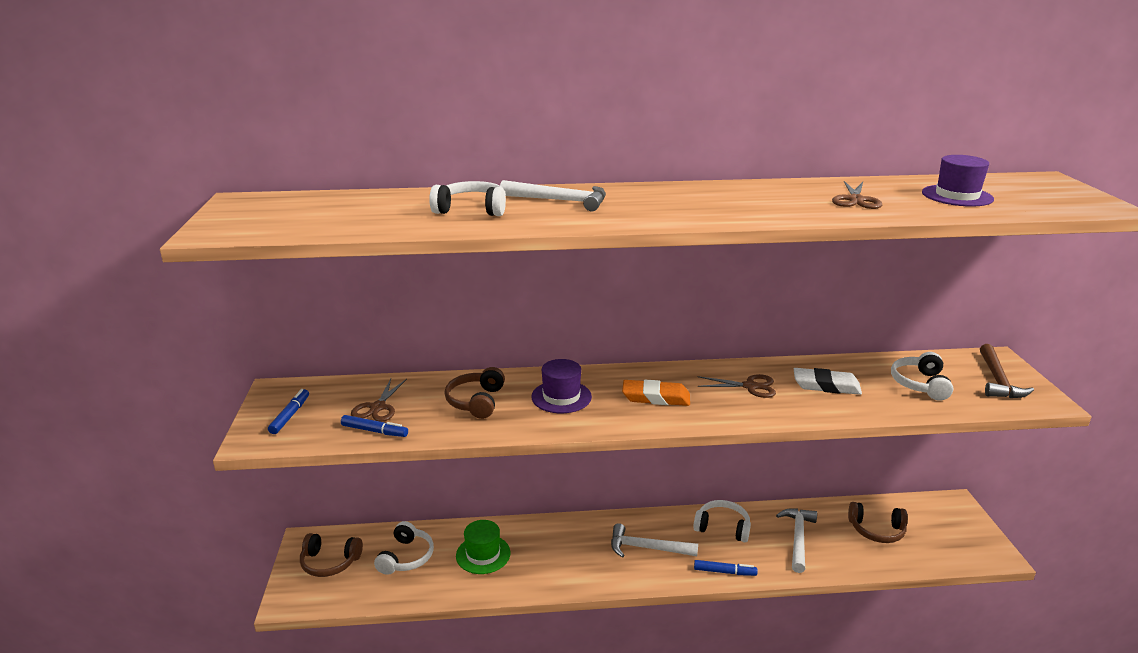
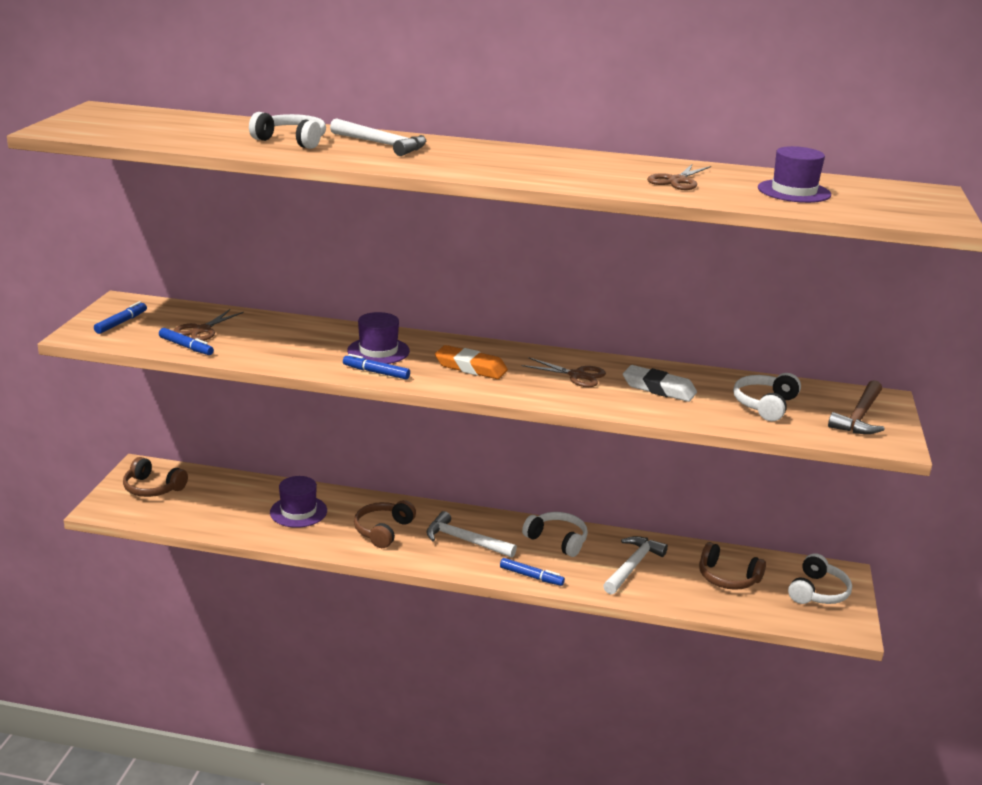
camera: 15 degrees right, 0 degrees up
(406, 557) = (225, 499): white headphones -> white headphones (818, 592)
(476, 401) = (294, 341): brown headphones -> brown headphones (383, 530)
(483, 554) = (298, 511): green hat -> purple hat
(577, 422) = (376, 372): none -> blue marker

